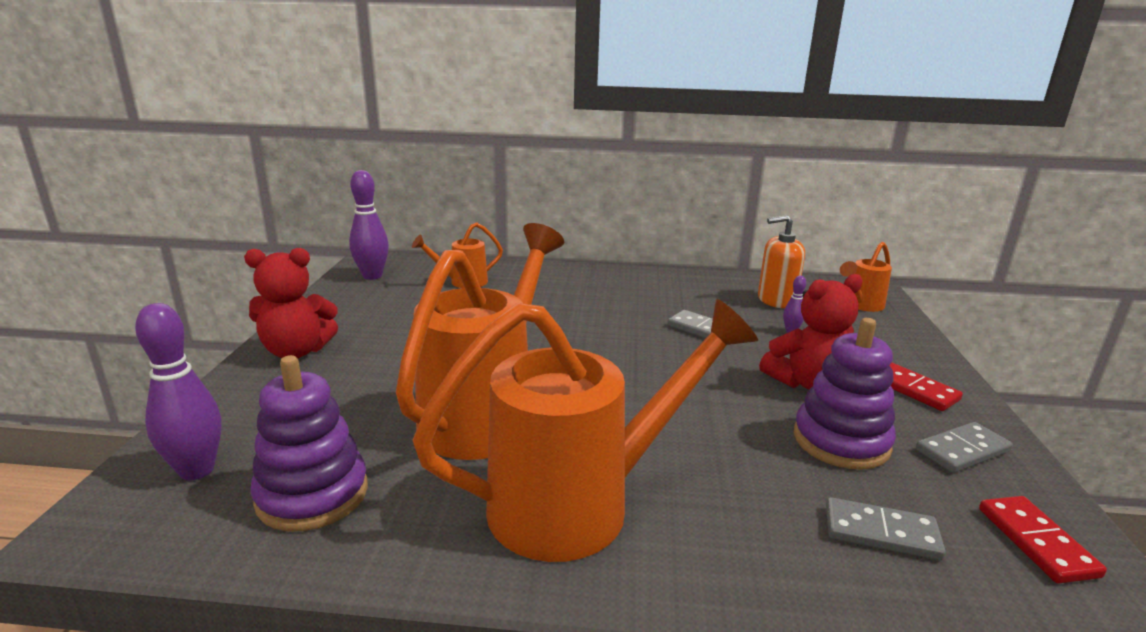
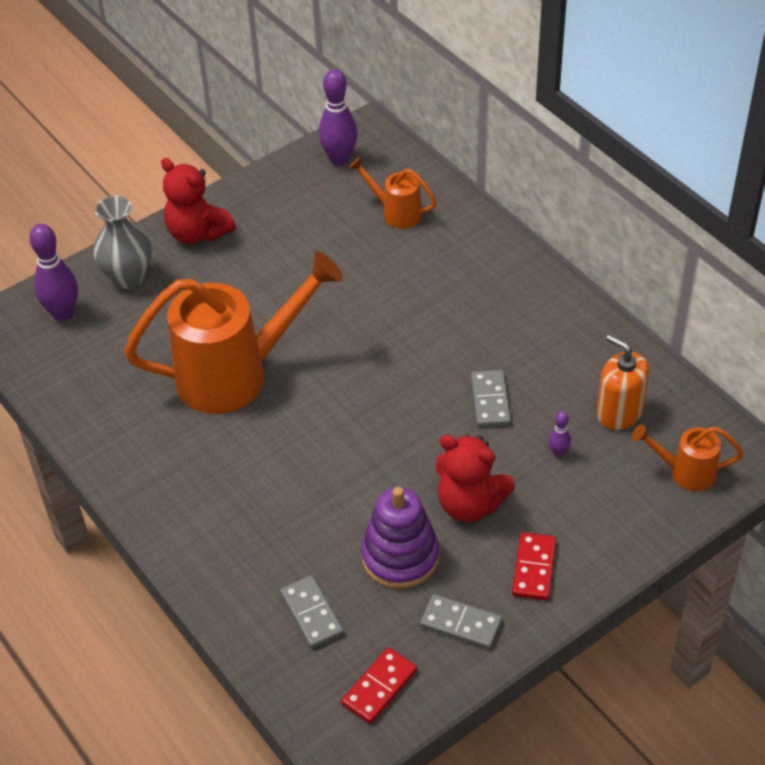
camera: 50 degrees right, 25 degrees up
(255, 407) = (128, 277): none -> grey vase
(312, 495) = (94, 371): purple stacking toy -> none
(580, 504) = (199, 475): orange watering can -> none

